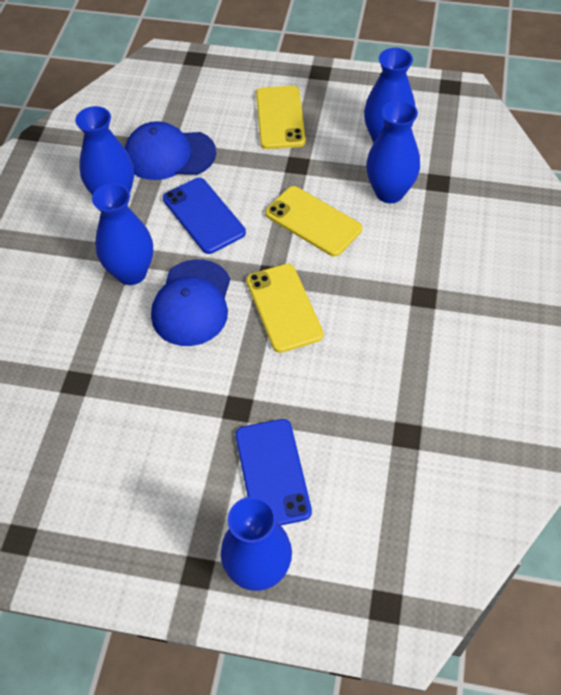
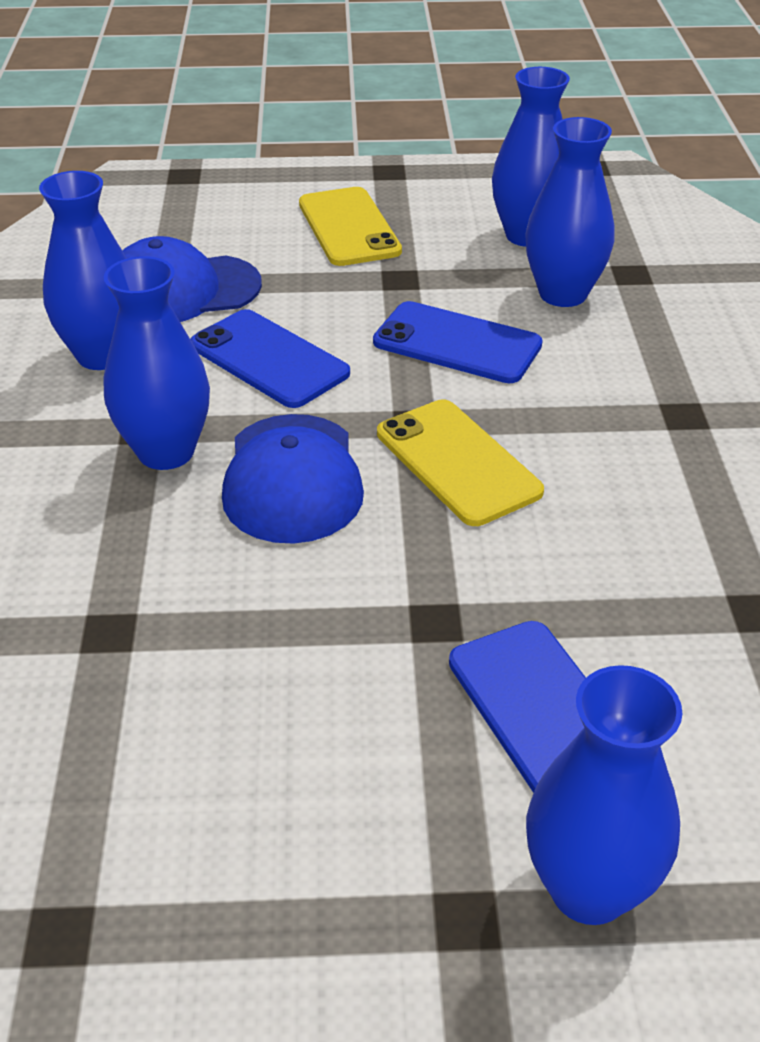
camera: 15 degrees left, 15 degrees down
(313, 221) = (457, 343): yellow phone -> blue phone

